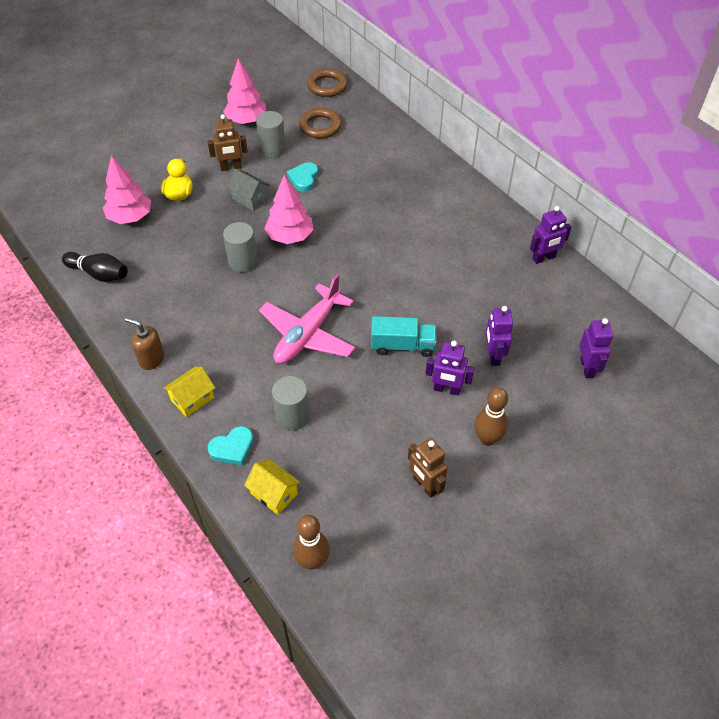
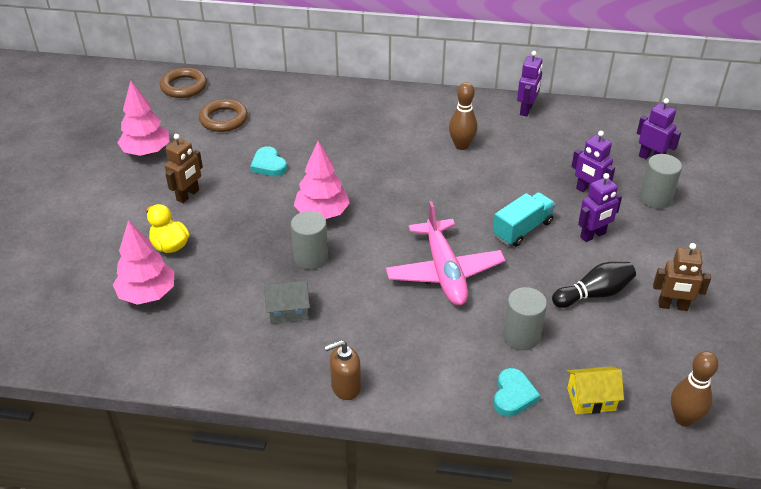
camera: 45 degrees left, 10 degrees down
(99, 274) = (188, 359): black bowling pin -> black bowling pin (594, 294)
(192, 399) = (427, 388): yellow house -> none
(250, 198) = (243, 207): grey house -> grey house (288, 310)
(272, 149) = (206, 159): grey cylinder -> grey cylinder (655, 198)
(487, 438) = (662, 246): brown bowling pin -> brown bowling pin (461, 145)

